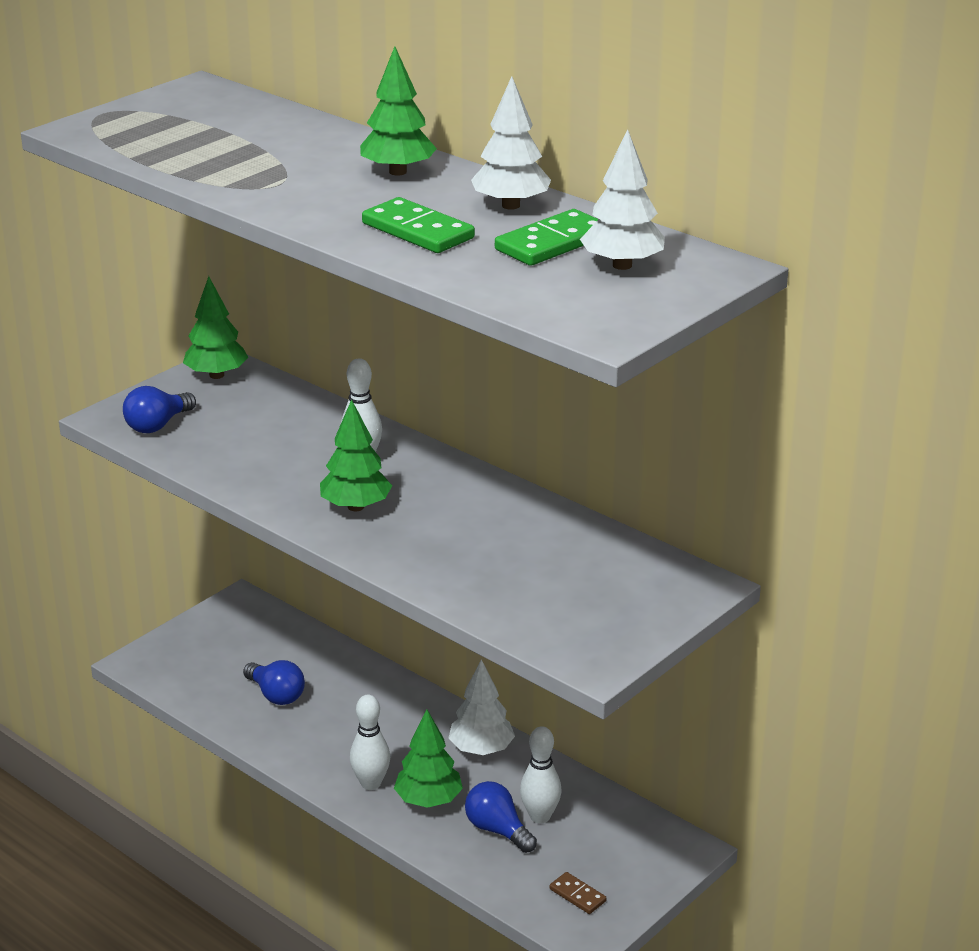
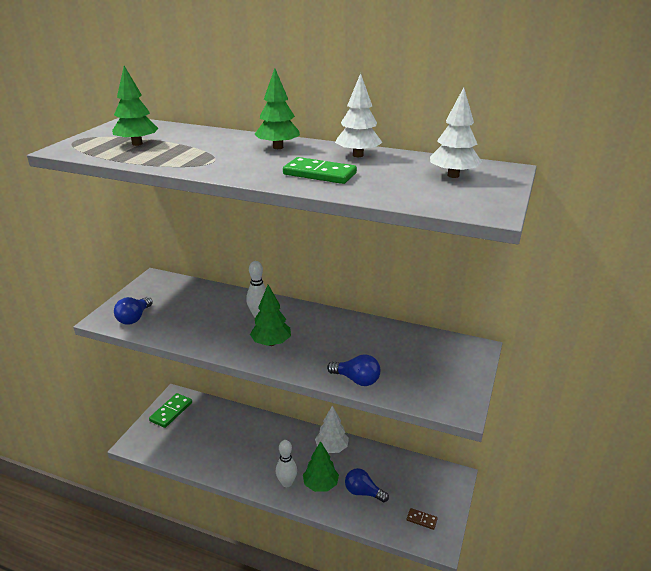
camera: 20 degrees left, 0 degrees up
(217, 375) = (155, 284): green tree -> green tree (137, 144)
(276, 695) = (215, 444): blue light bulb -> blue light bulb (356, 380)
(540, 816) = (379, 478): white bowling pin -> none
(552, 243) = (402, 170): green domino -> green domino (171, 412)

